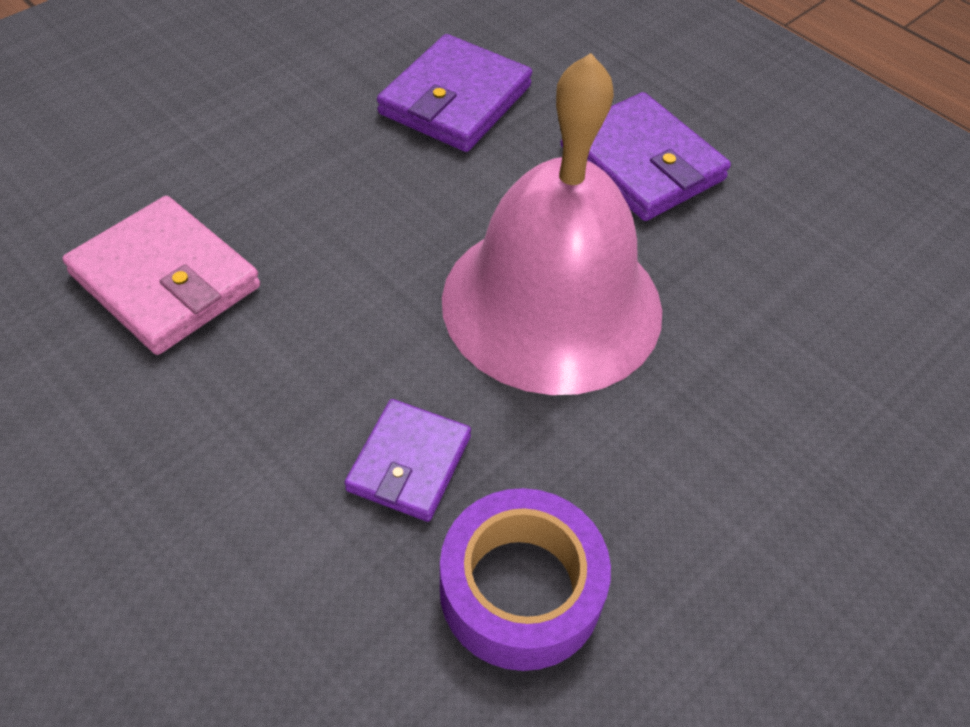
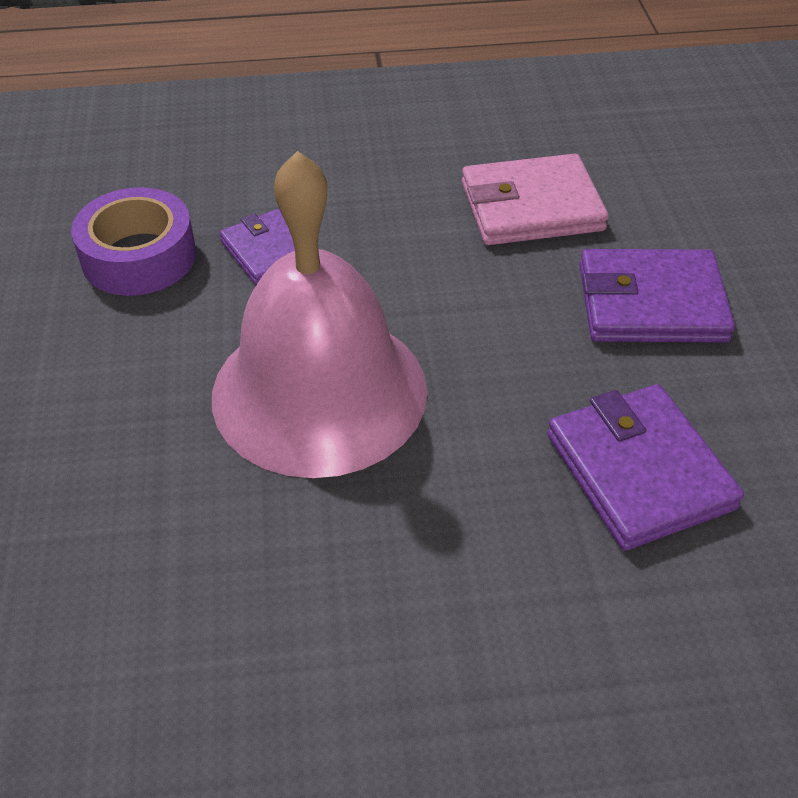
camera: 130 degrees right, 5 degrees down
(642, 163) = (424, 573): purple wallet -> purple wallet (651, 303)

